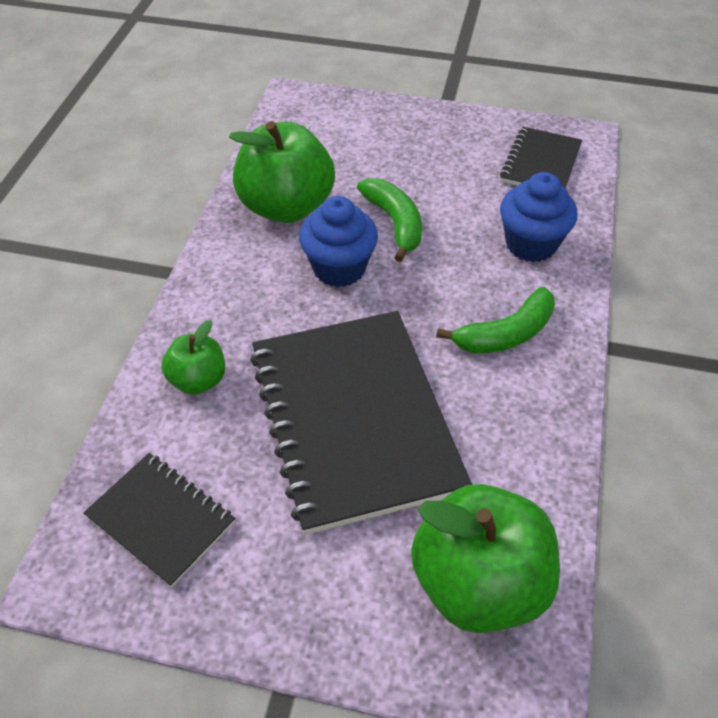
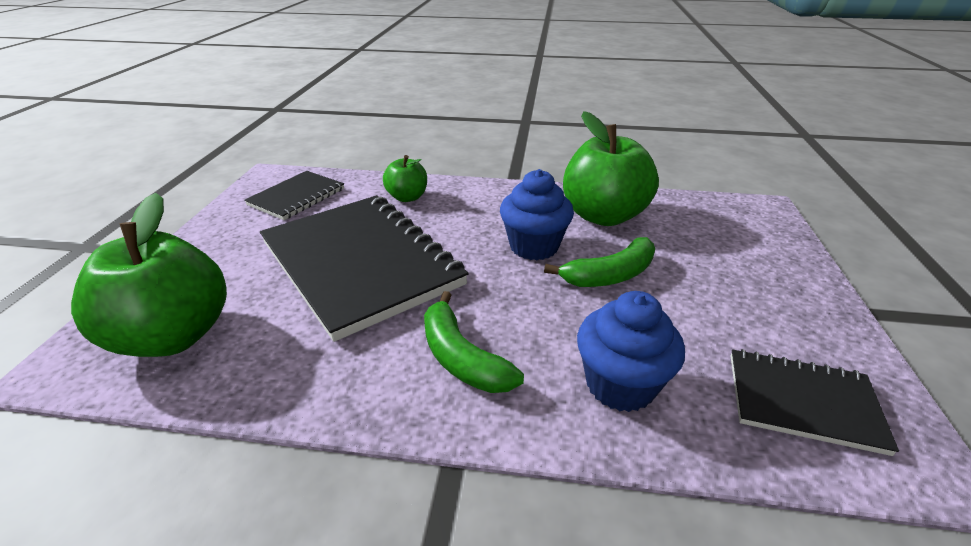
camera: 85 degrees right, 15 degrees down
(354, 420) = (360, 263): black notebook -> black notebook turned 75 degrees clockwise

